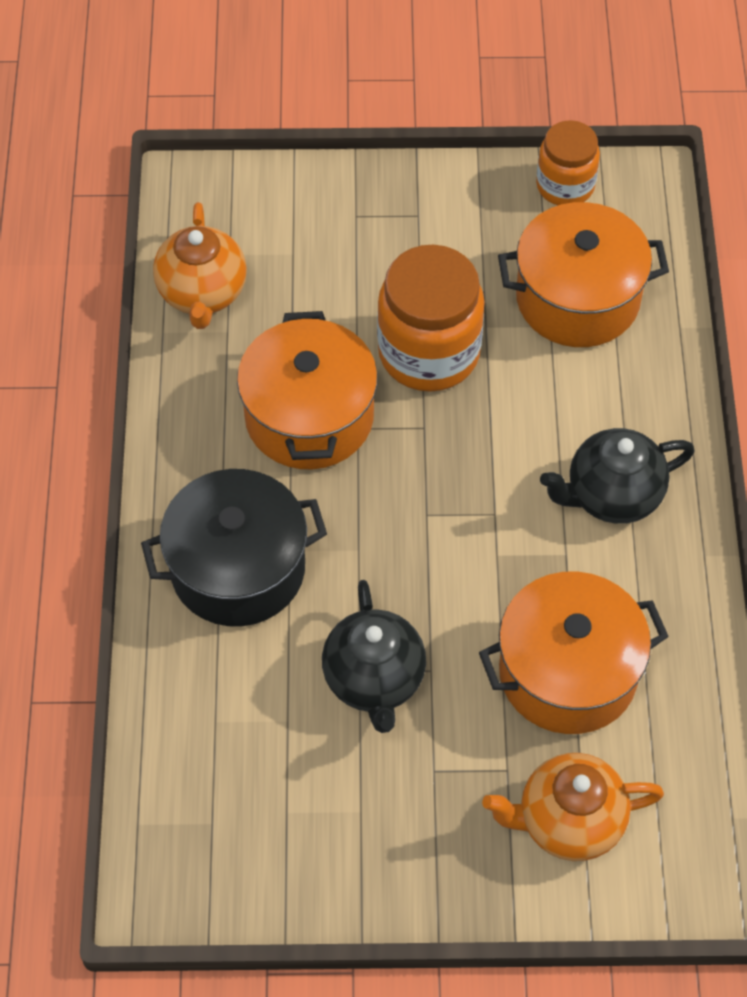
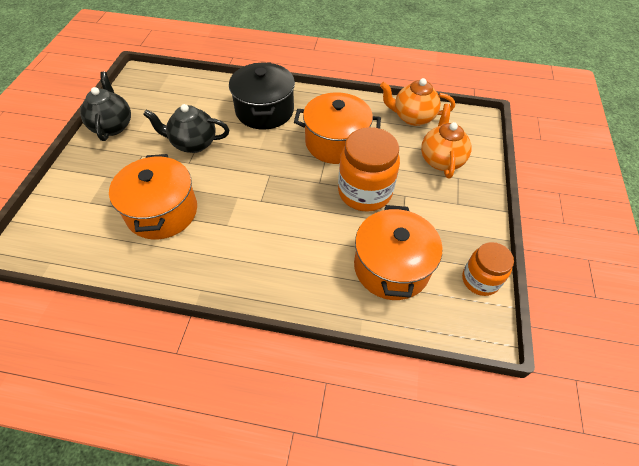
camera: 100 degrees right, 5 degrees down
(568, 821) = (90, 196): orange teapot -> orange teapot (441, 160)
(612, 495) = (254, 253): black teapot -> black teapot (112, 126)

